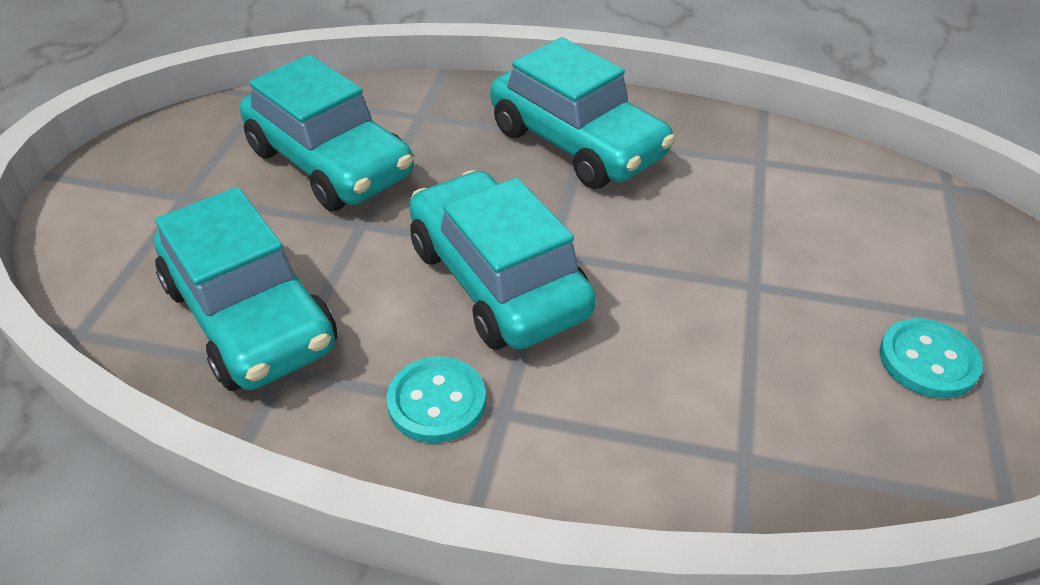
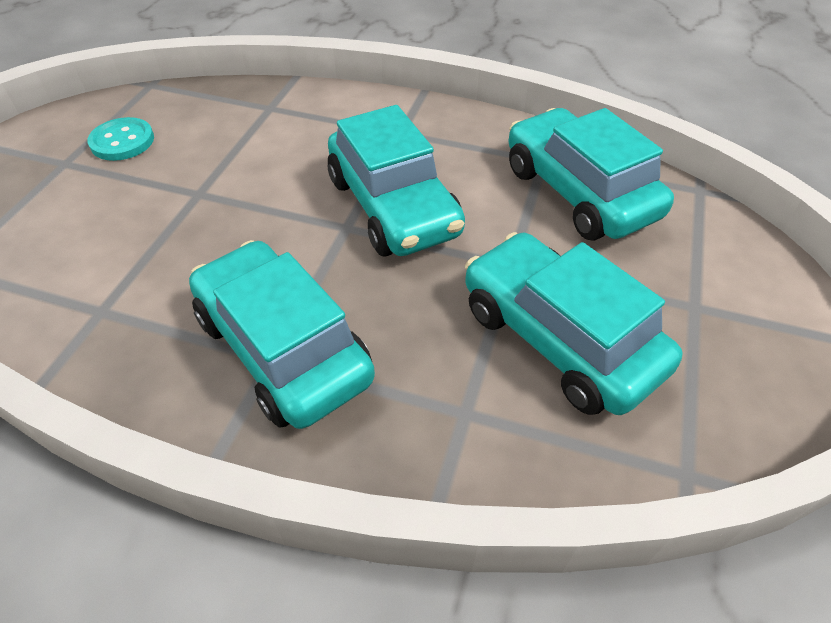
camera: 175 degrees left, 5 degrees up
(437, 402) = (440, 138): turquoise button -> none

